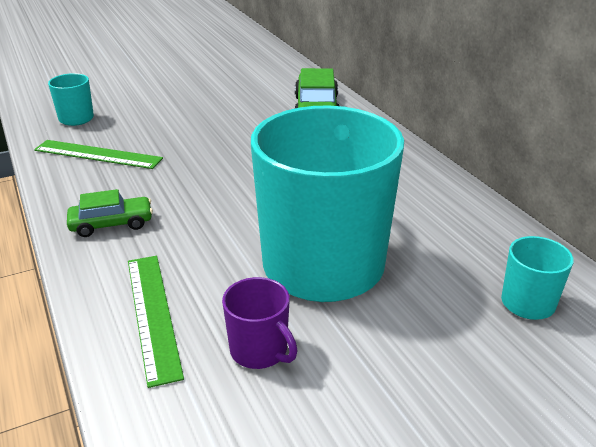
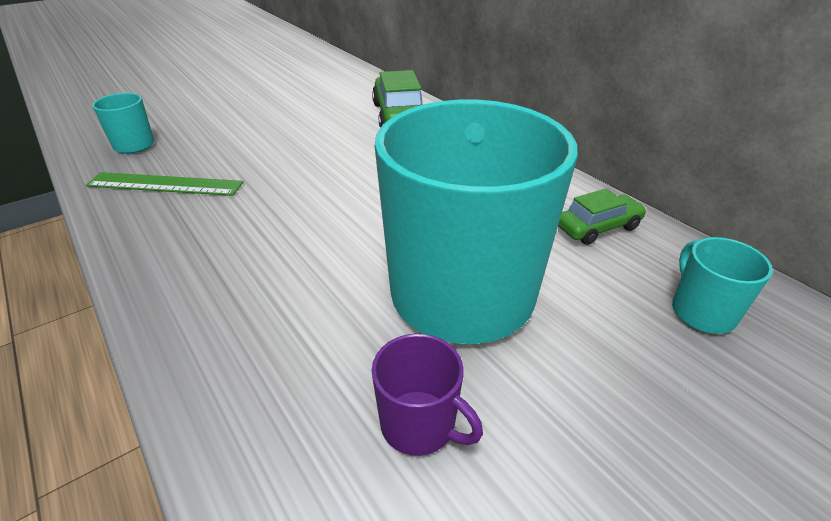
camera: 10 degrees left, 5 degrees up
(111, 224) = (194, 269): green car -> green car (598, 227)
(153, 314) = (268, 390): green ruler -> none

